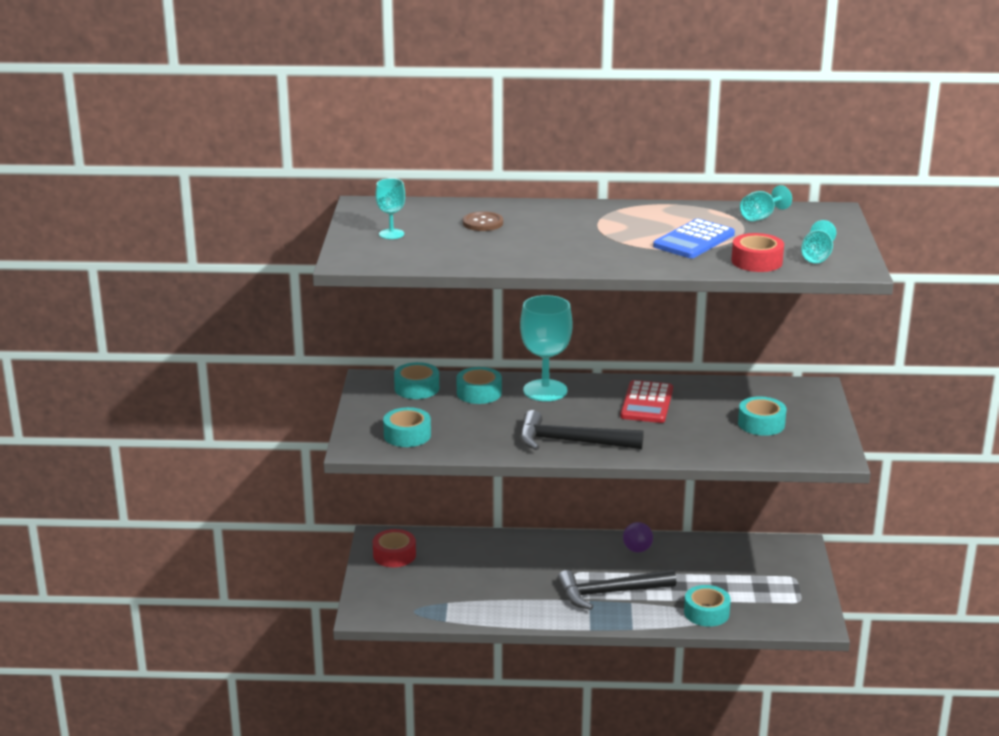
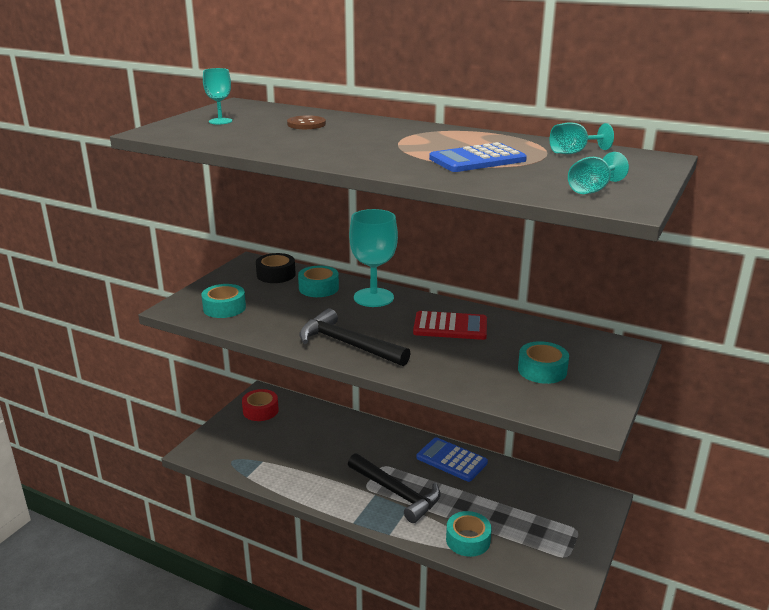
camera: 25 degrees right, 0 degrees up
(417, 388) = (276, 275): turquoise tape -> black tape
(609, 593) = (397, 493): black hammer -> black hammer turned 150 degrees counterclockwise
(637, 549) = (451, 460): purple ball -> blue calculator
(647, 403) = (450, 327): red calculator -> red calculator turned 120 degrees counterclockwise
(756, 261) = (518, 184): red tape -> none

